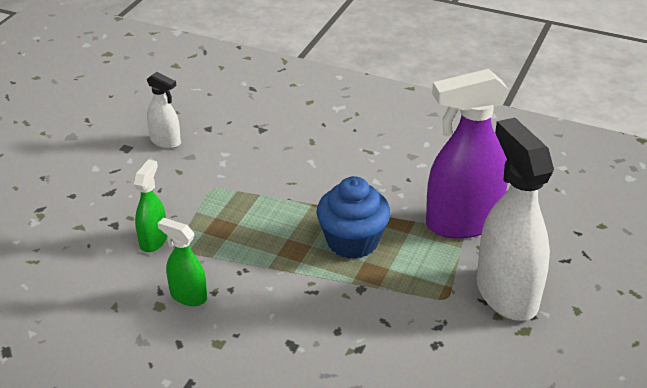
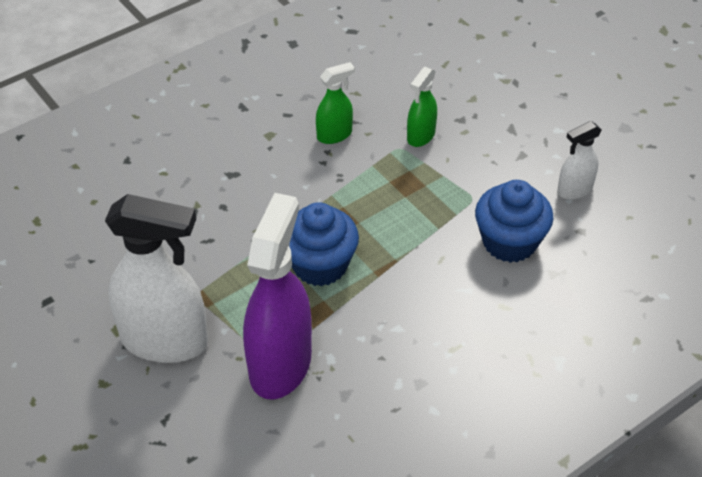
camera: 120 degrees right, 10 degrees up
(153, 240) = (420, 136): green spray bottle -> green spray bottle turned 75 degrees clockwise
(247, 156) = (509, 242): none -> blue cupcake

